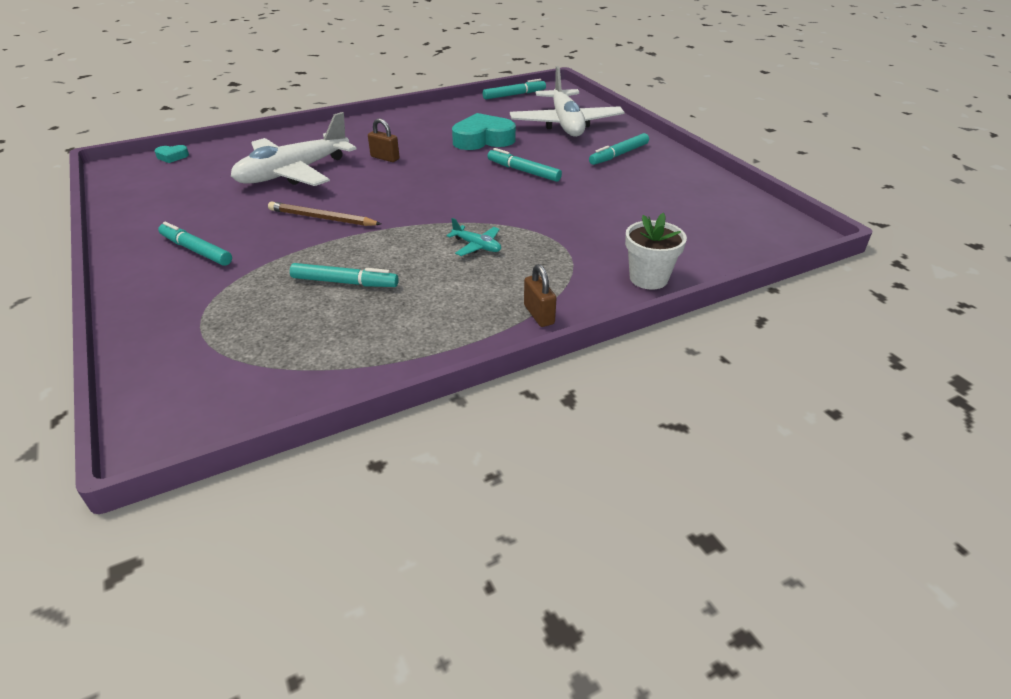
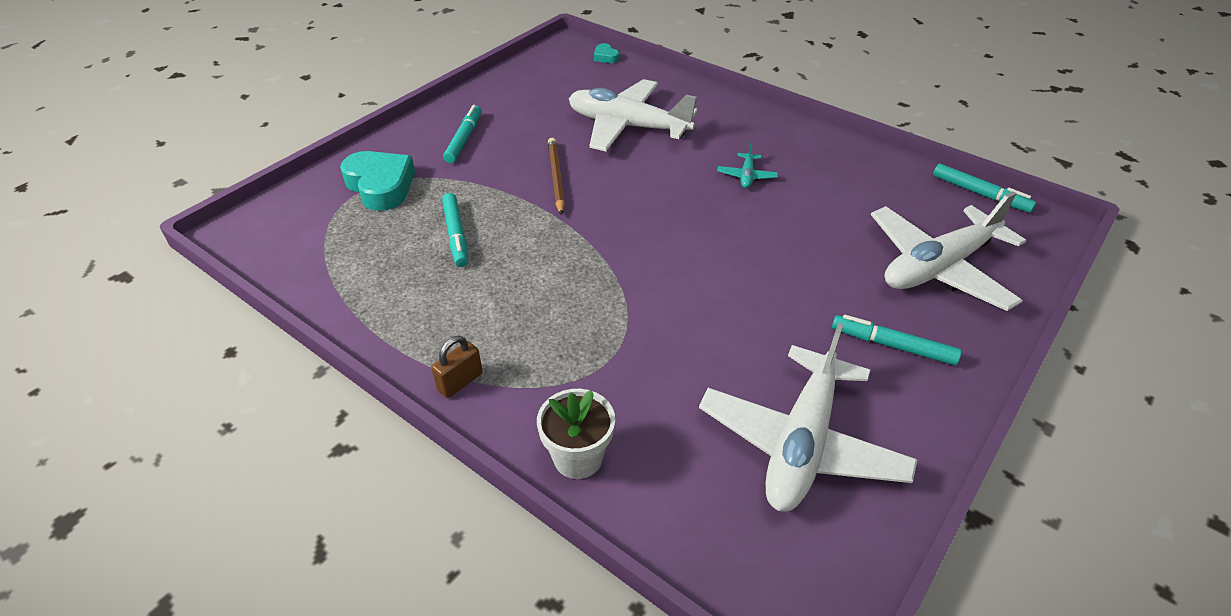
camera: 65 degrees right, 5 degrees up
(385, 158) = (706, 164): brown padlock -> none
(477, 246) = (566, 294): turquoise plane -> turquoise plane (746, 176)
(483, 139) = (817, 214): turquoise heart -> turquoise heart (380, 186)
(523, 171) = (764, 273): turquoise marker -> none
(677, 201) = (801, 443): none -> white plane

